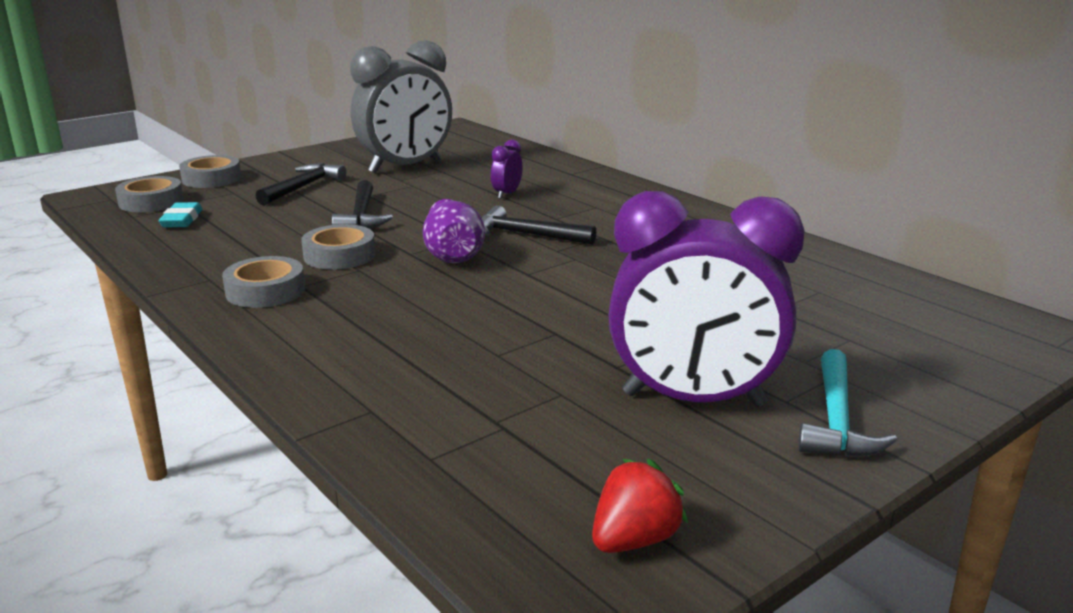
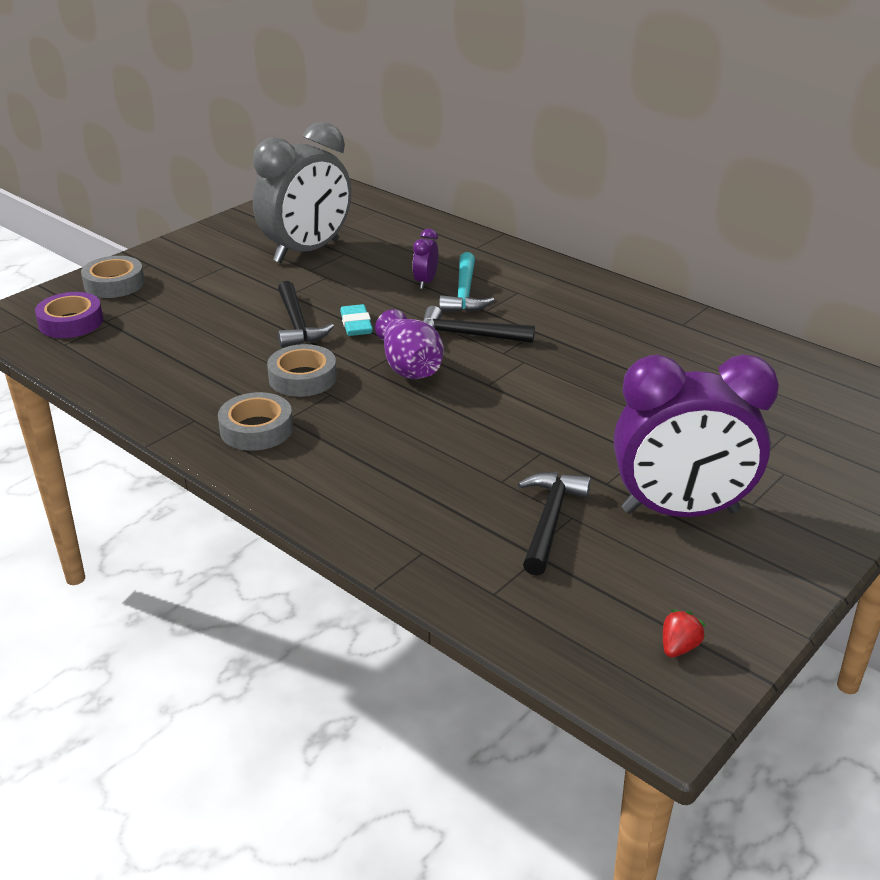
camera: 10 degrees left, 10 degrees up
(151, 202) = (71, 322): grey tape -> purple tape
(182, 220) = (119, 345): turquoise eraser -> turquoise eraser (356, 324)
(303, 187) = (216, 288): black hammer -> black hammer (550, 521)
(634, 540) = (679, 647): red strawberry -> red strawberry, size x0.65
(836, 420) = (796, 518): turquoise hammer -> turquoise hammer (464, 293)

